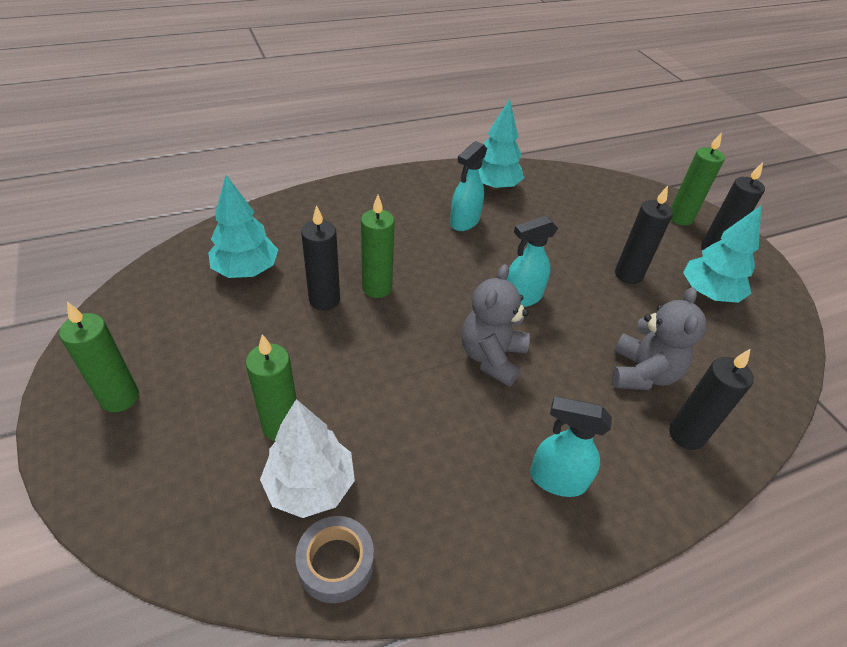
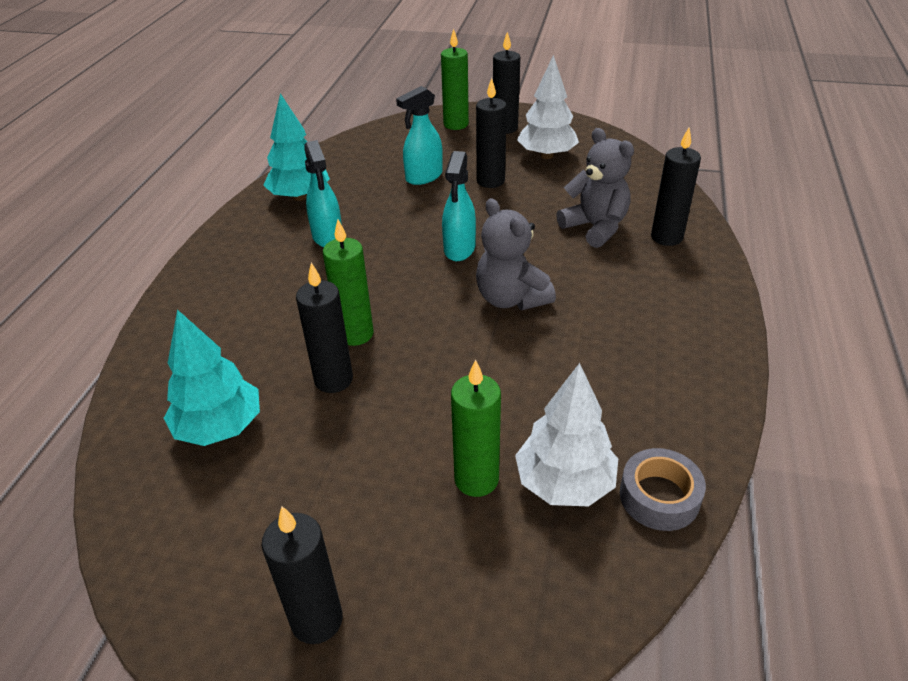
camera: 50 degrees left, 5 degrees down
(120, 398) = (317, 620): green candle -> black candle
(557, 479) = (661, 322): turquoise spray bottle -> turquoise spray bottle (423, 177)
(708, 293) = (546, 155): turquoise tree -> white tree

